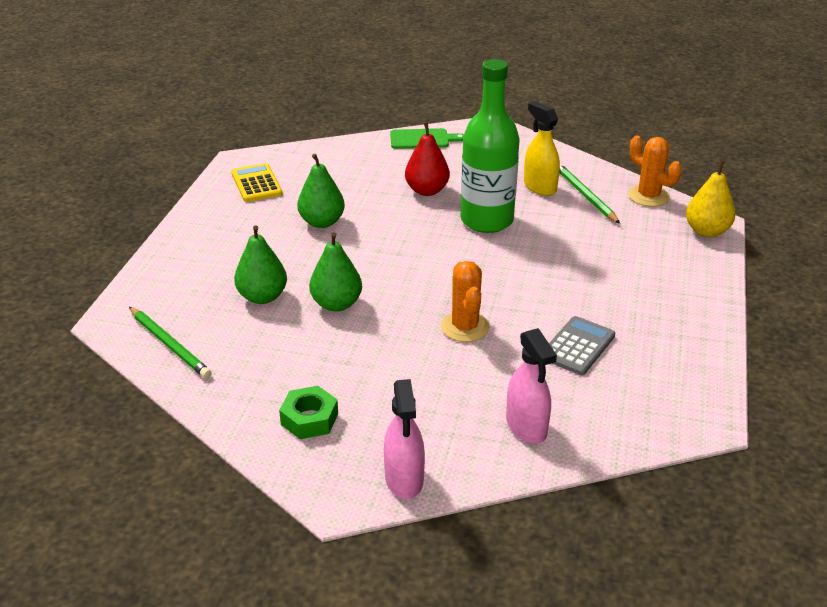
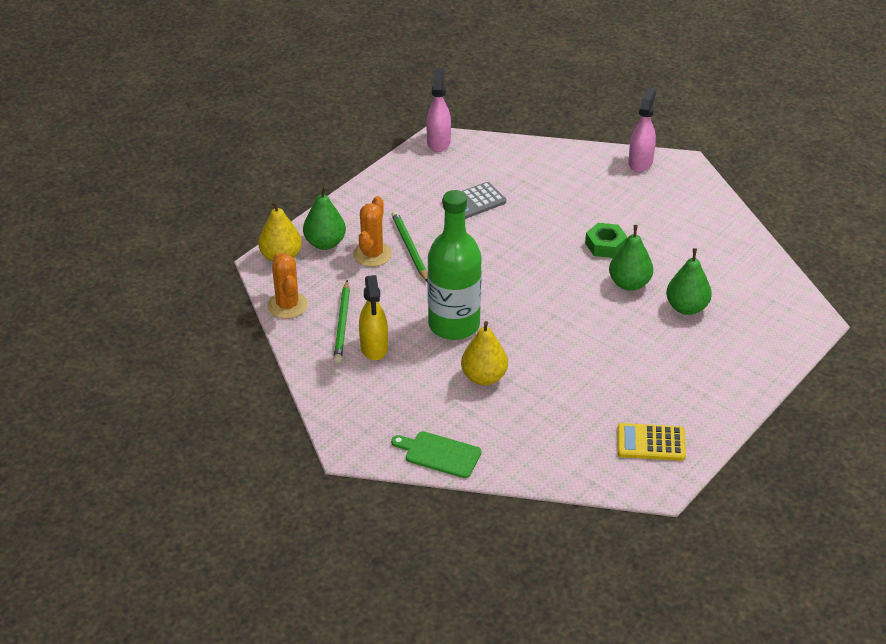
camera: 155 degrees left, 5 degrees up
(170, 344) = (770, 288): green pencil -> green pencil (409, 248)
(256, 184) = (651, 443): yellow calculator -> yellow calculator turned 90 degrees clockwise
(309, 419) = (684, 209): green nut -> green nut (605, 245)
(322, 222) = (605, 370): green pear -> green pear (325, 243)
(427, 190) = (484, 377): red pear -> yellow pear
(465, 327) = (542, 237): orange cactus -> orange cactus (372, 254)
(526, 427) = (548, 167): pink spray bottle -> pink spray bottle (438, 142)

